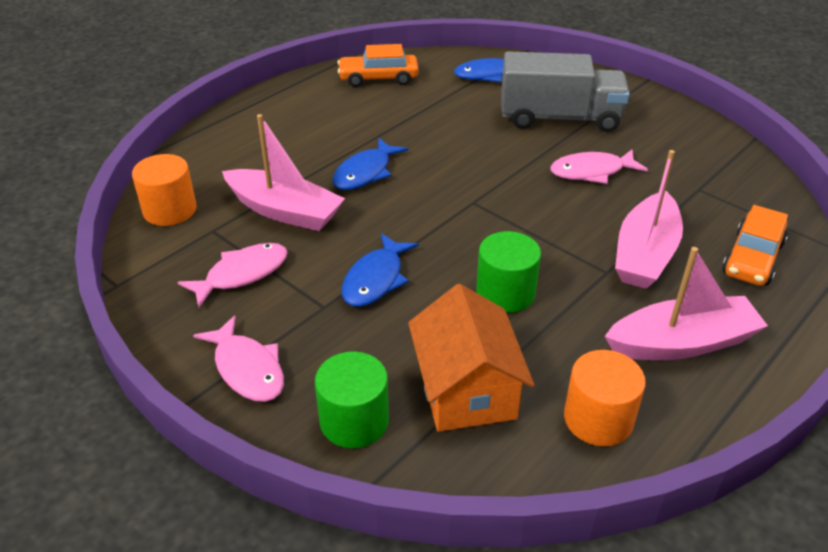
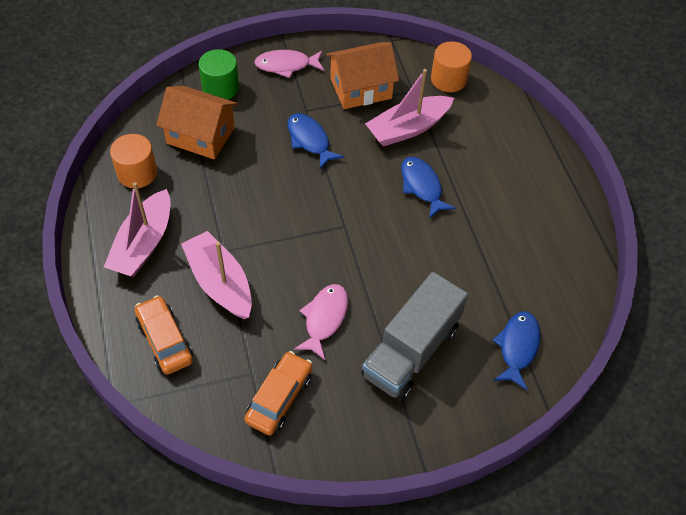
camera: 120 degrees right, 15 degrees up
(242, 274) = (361, 88): pink fish -> orange house
(378, 78) = (559, 261): orange car -> orange car (279, 398)
(505, 293) = (249, 190): green cylinder -> none

